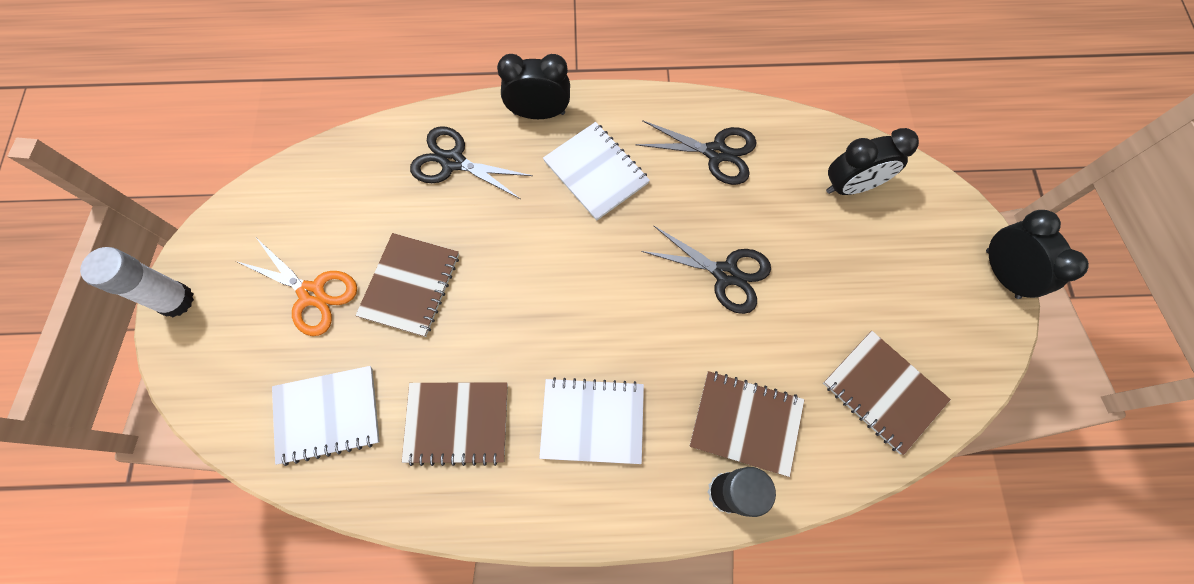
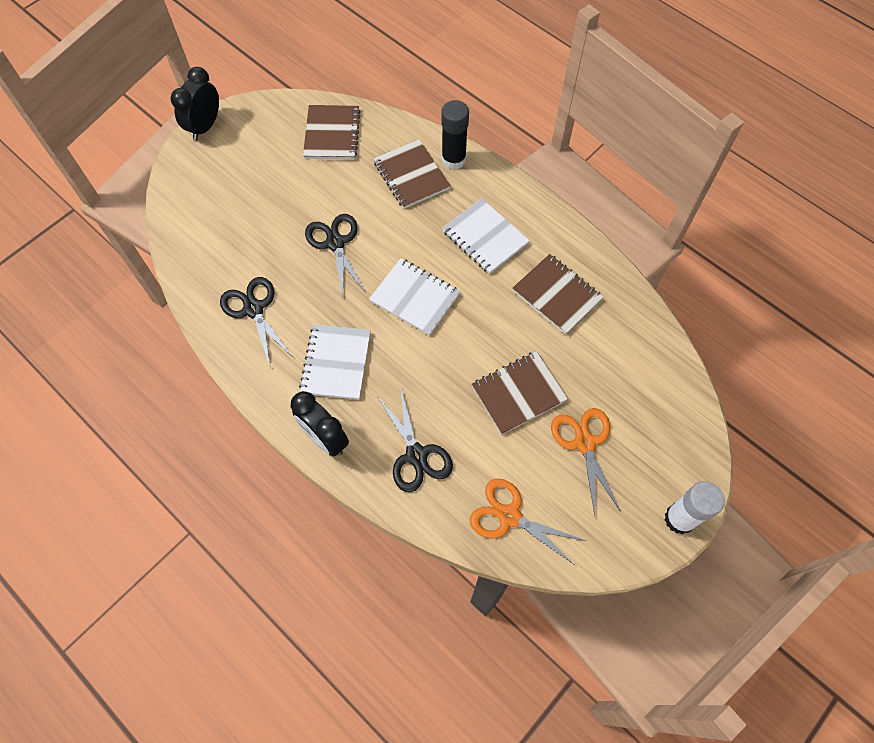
camera: 135 degrees left, 5 degrees down
(327, 415) = (627, 359): white notebook -> white notebook (415, 298)
(333, 181) = (509, 516): none -> orange scissors
(851, 186) = (210, 225): black clock -> none

